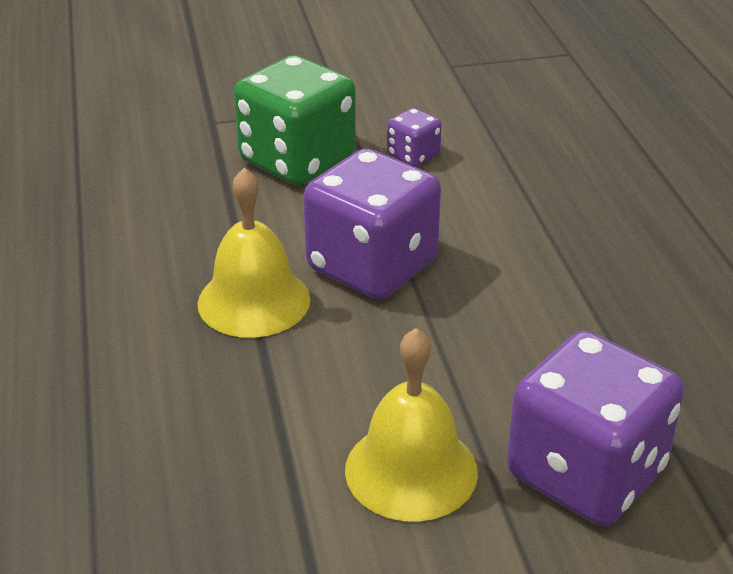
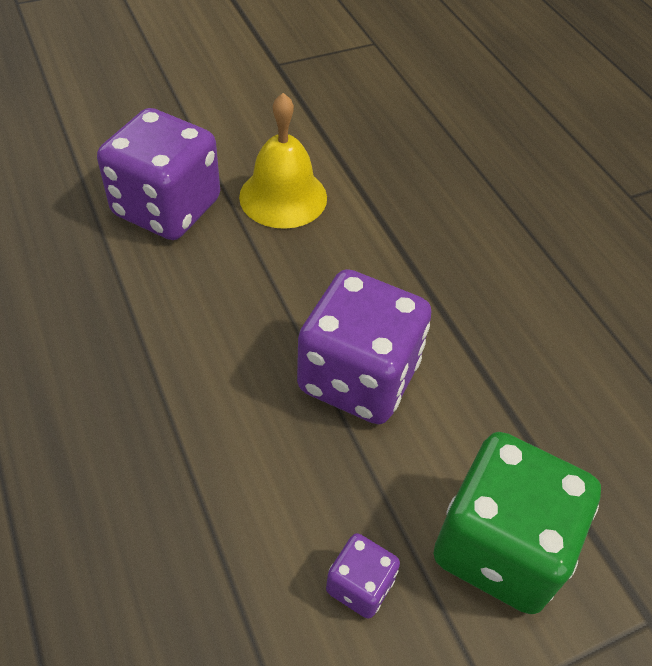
camera: 165 degrees right, 15 degrees up
(254, 301) = (448, 320): yellow bell -> none

